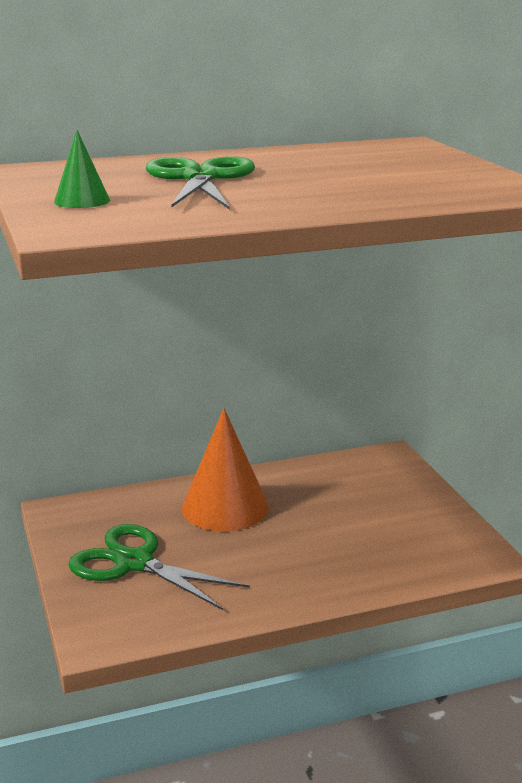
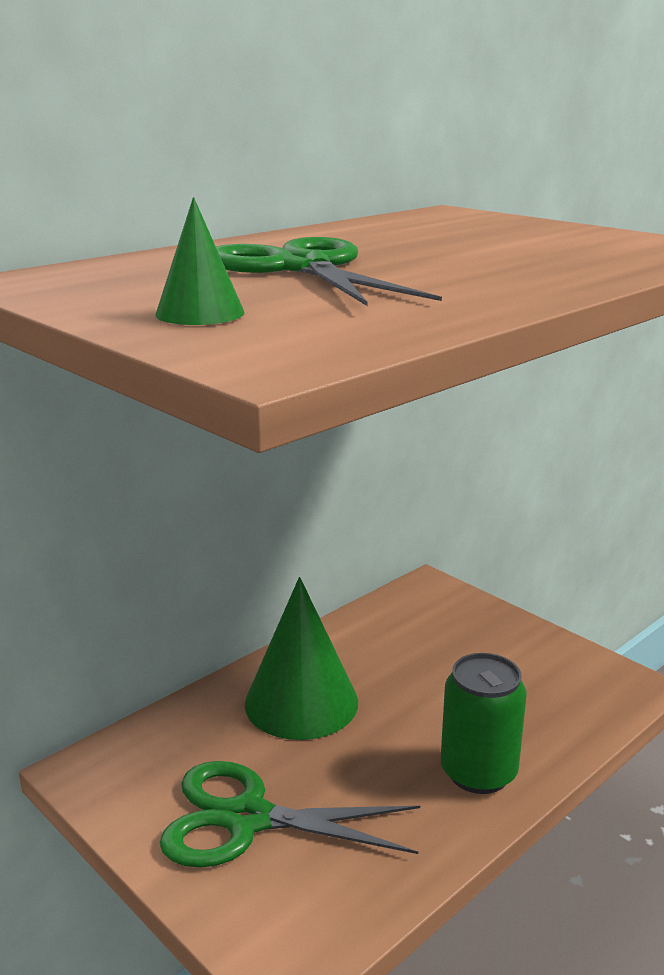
camera: 25 degrees left, 0 degrees up
(225, 507) = (301, 702): orange cone -> green cone
(311, 579) = (478, 772): none -> green can

